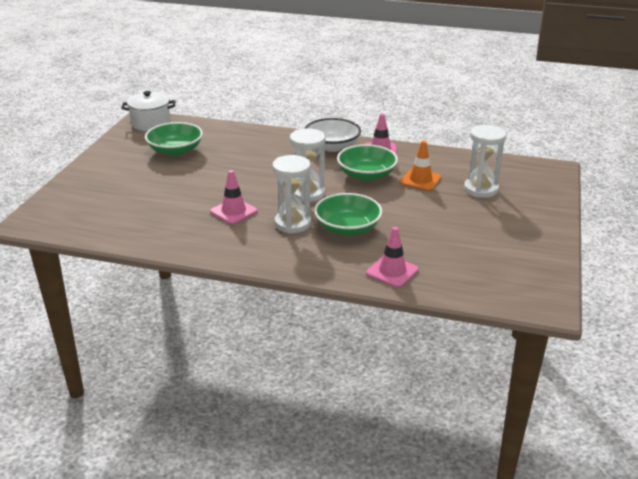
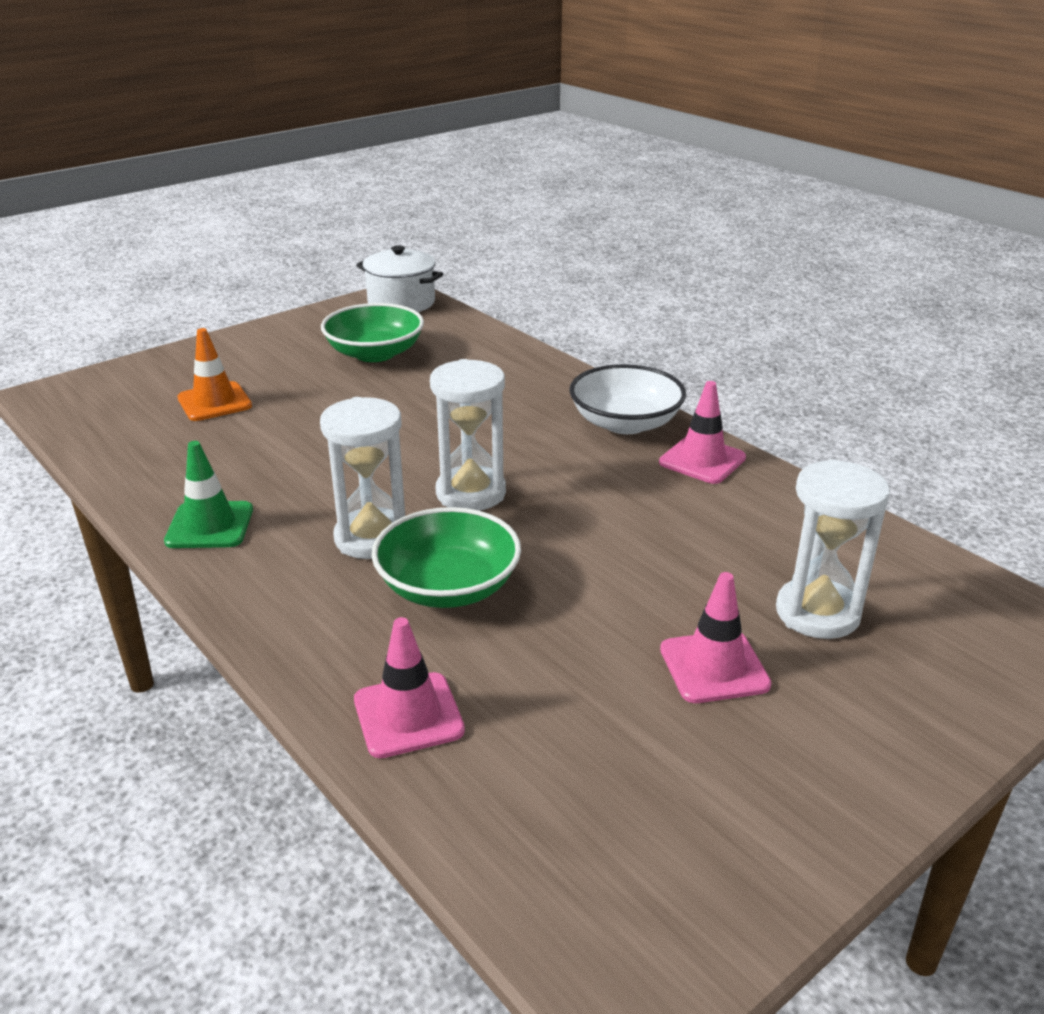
camera: 35 degrees right, 0 degrees up
(215, 245) = (210, 525): none -> green traffic cone
(233, 212) = (315, 480): pink traffic cone -> pink traffic cone (714, 667)
(366, 175) = (617, 497): green bowl -> none
(420, 180) = (709, 545): orange traffic cone -> orange traffic cone (214, 402)

